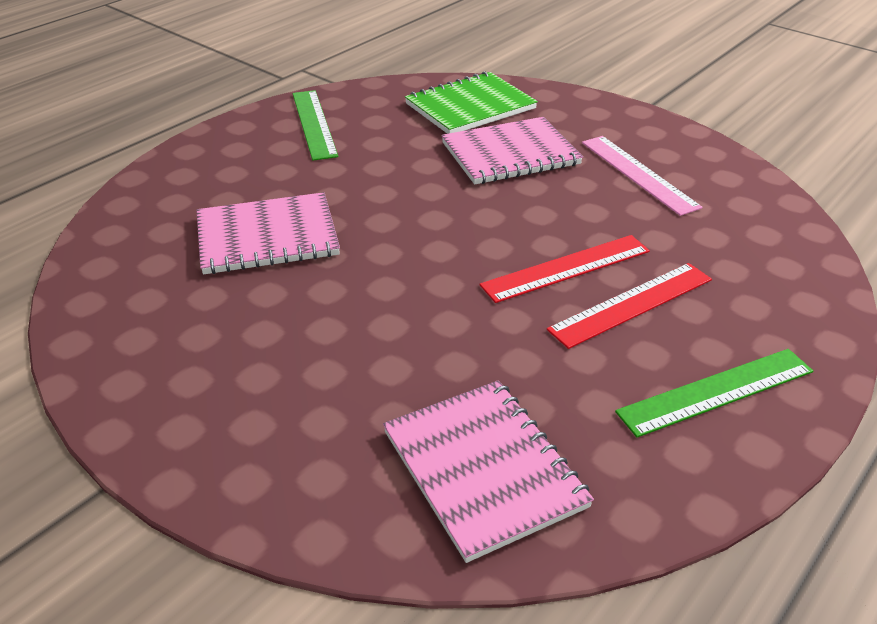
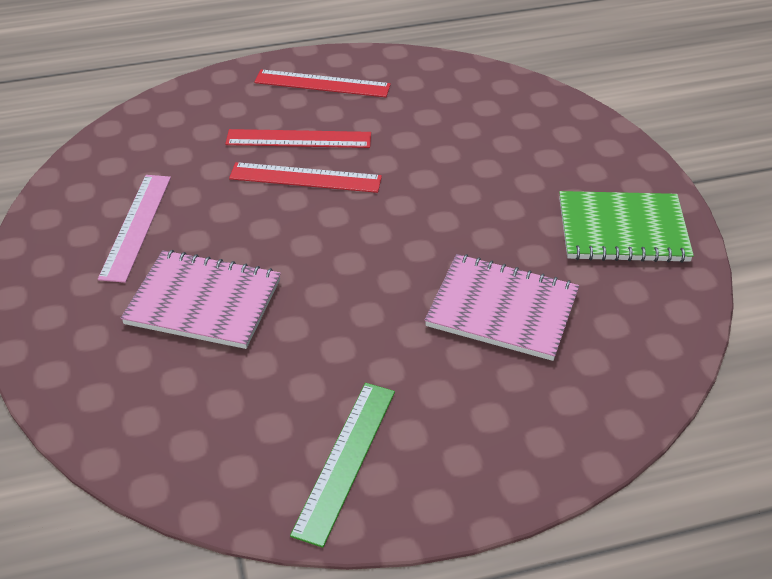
camera: 145 degrees left, 5 degrees up
(470, 106) = (151, 395): green notebook -> green notebook (622, 230)
(483, 469) = (480, 103): pink notebook -> none
(716, 391) = (322, 84): green ruler -> red ruler

